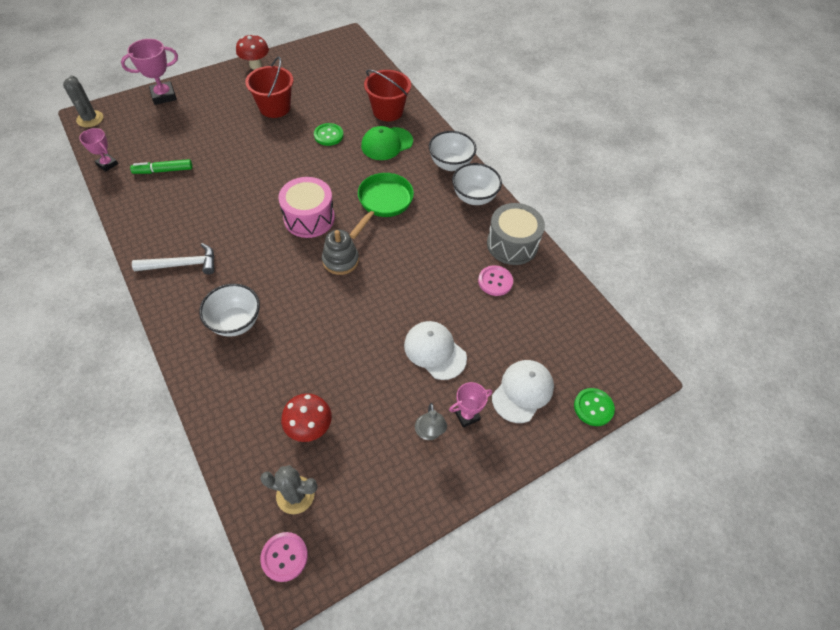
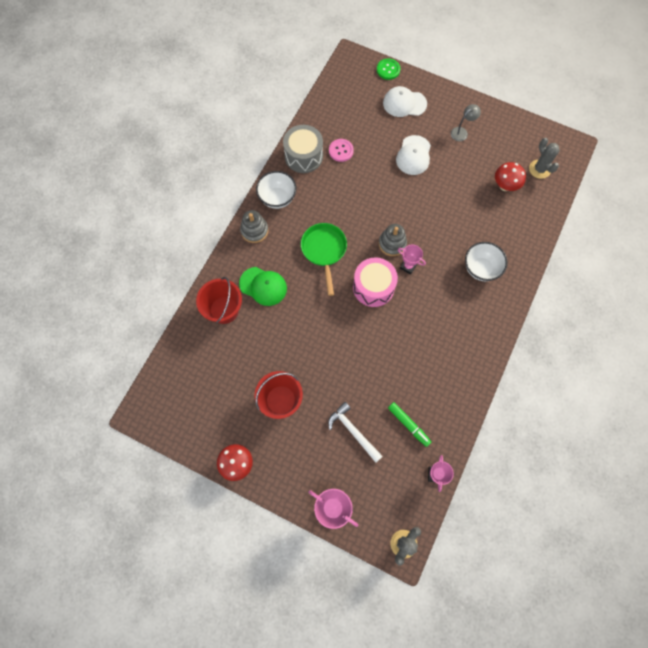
camera: 120 degrees left, 15 degrees up
(182, 264) = (470, 335): white hammer -> white hammer (353, 431)
(284, 557) = (566, 155): pink button -> none
(328, 135) = (283, 334): green button -> none
(383, 202) = (324, 251): green pan -> green pan turned 90 degrees clockwise
(450, 164) = (254, 230): white bowl -> grey stacking toy
(467, 415) = (438, 121): pink trophy -> pink trophy (408, 266)

